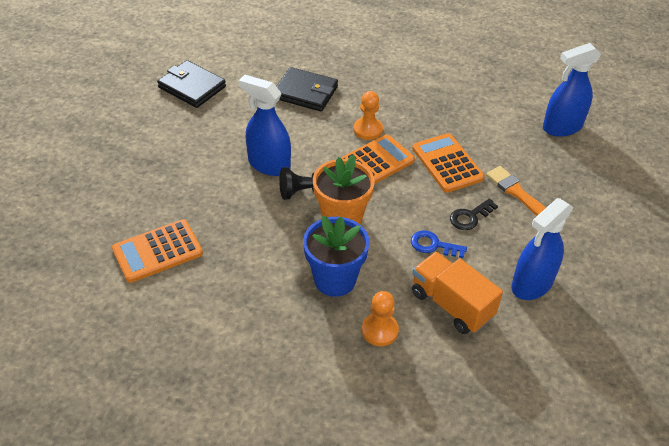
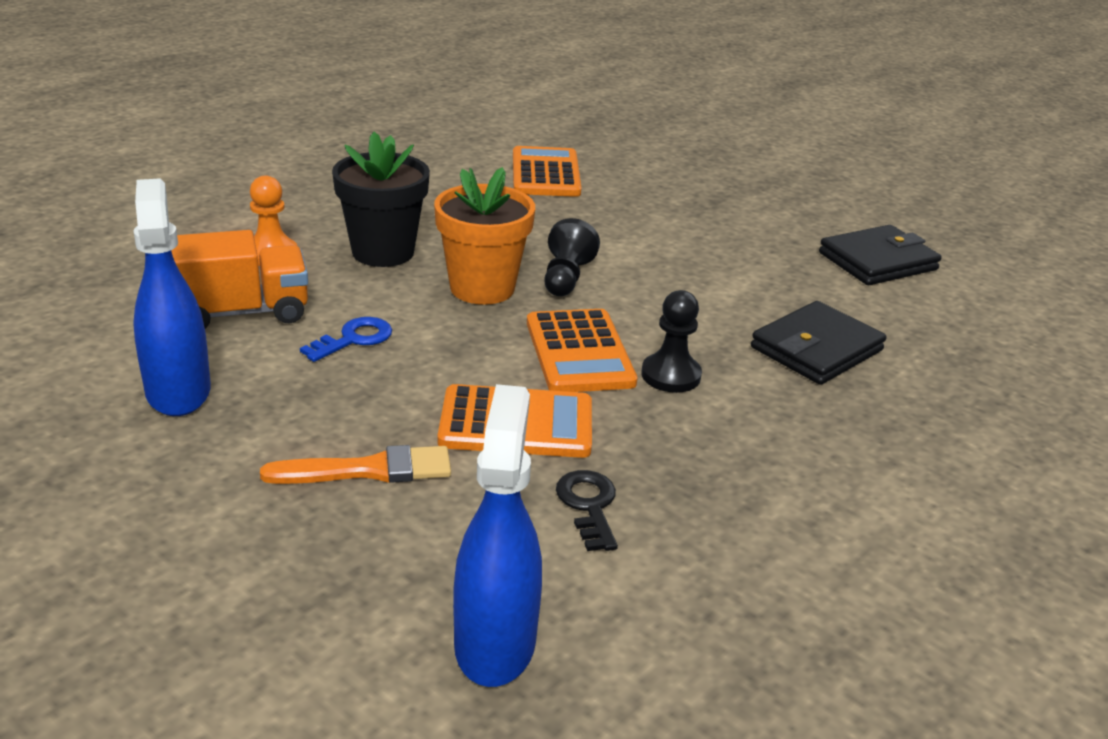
camera: 115 degrees right, 15 degrees down
(269, 165) = (646, 270): blue spray bottle -> none
(335, 279) = (383, 252): blue flower pot -> black flower pot
(368, 130) = (670, 375): orange pawn -> black pawn
(470, 217) = (371, 394): black key -> black key (588, 505)

